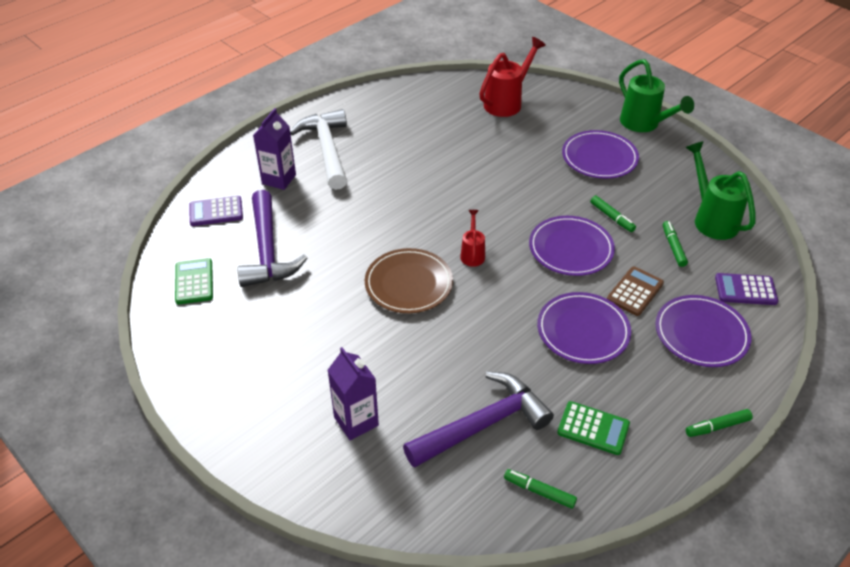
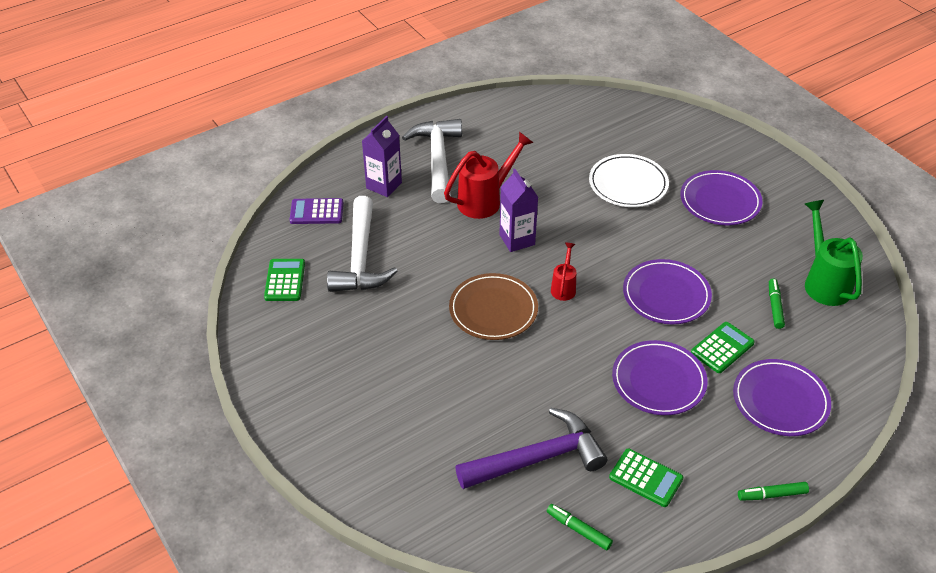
camera: 10 degrees right, 0 degrees up
(267, 250) = (360, 258): purple hammer -> white hammer
(356, 421) = (416, 437): purple carton -> purple carton (517, 240)
(507, 102) = (635, 128): red watering can -> red watering can (485, 200)
(511, 152) = (628, 184): none -> white plate
(612, 217) = (717, 267): green marker -> none
(635, 291) = (722, 348): brown calculator -> green calculator
(644, 124) = (778, 170): green watering can -> none
(745, 290) = (840, 361): purple calculator -> none

